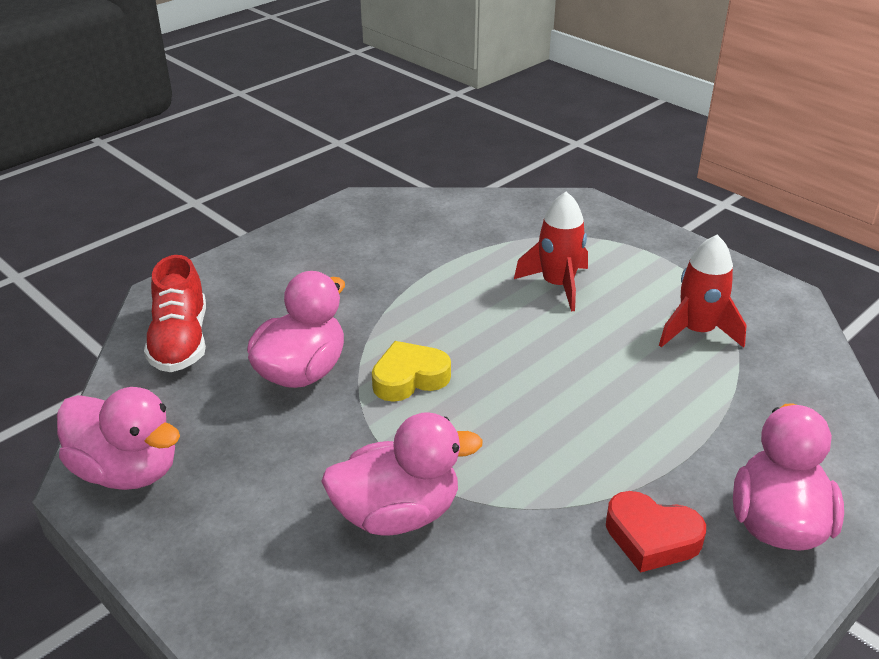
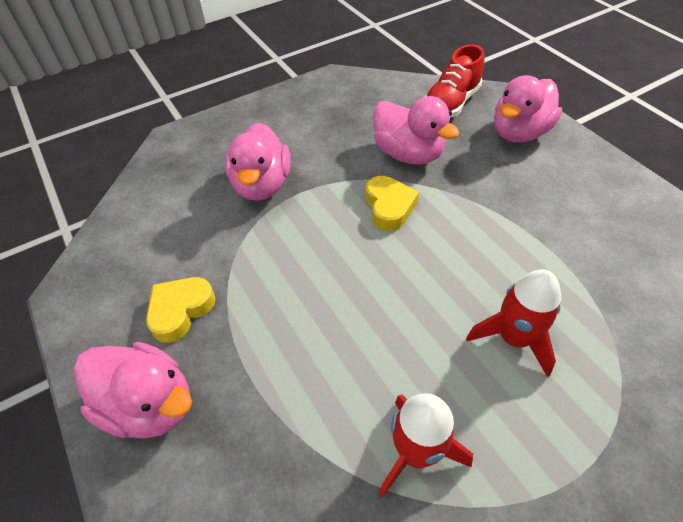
camera: 105 degrees right, 15 degrees up
(127, 471) = (337, 88): pink duck -> pink duck (519, 133)
(180, 342) = (451, 103): red shoe -> red shoe turned 60 degrees counterclockwise
(651, 538) = (180, 311): red heart -> yellow heart

